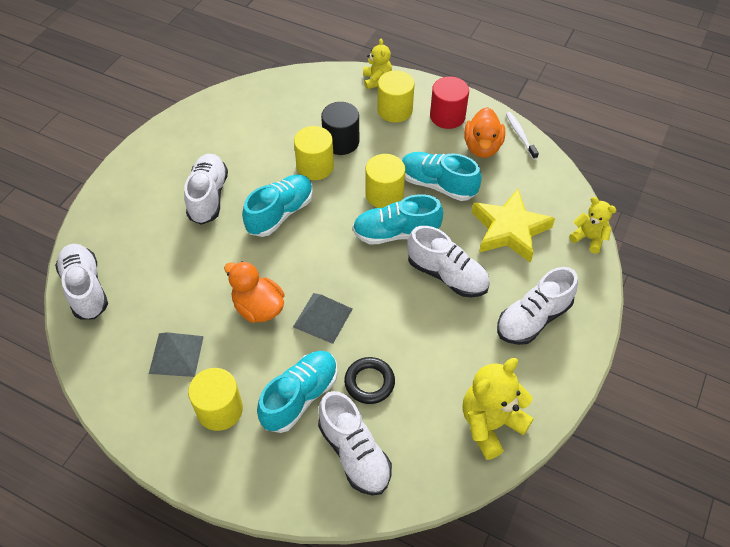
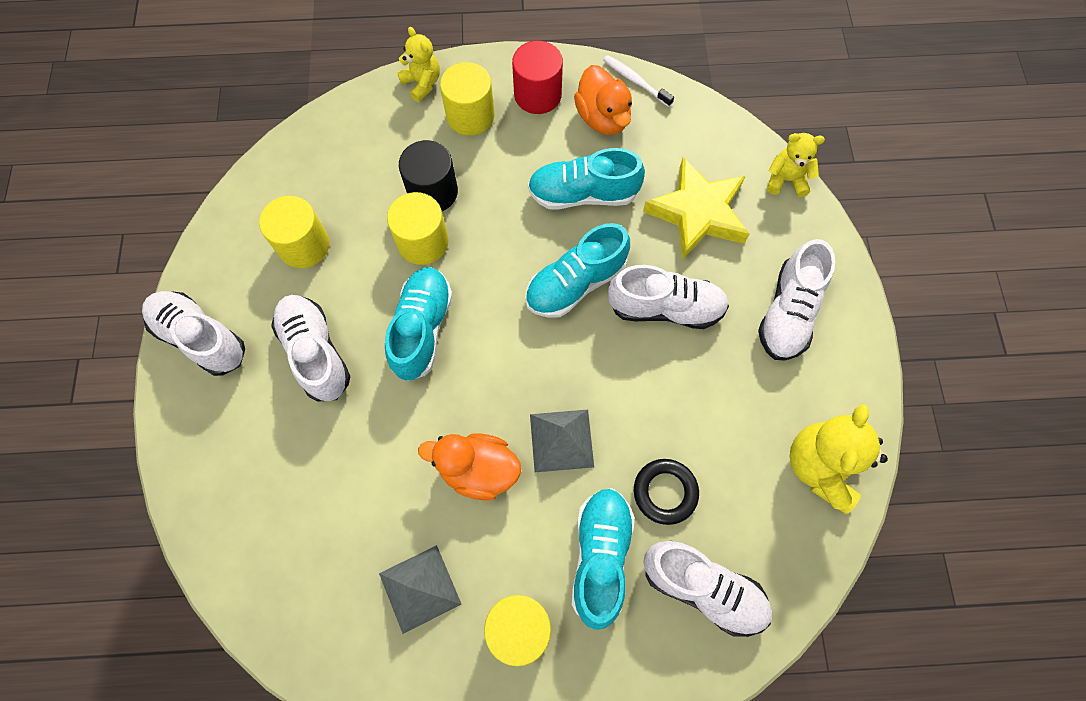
camera: 30 degrees left, 15 degrees up
(85, 288) = (242, 567): white shoe -> white shoe (201, 338)
(384, 194) = (530, 239): yellow cylinder -> yellow cylinder (304, 245)

